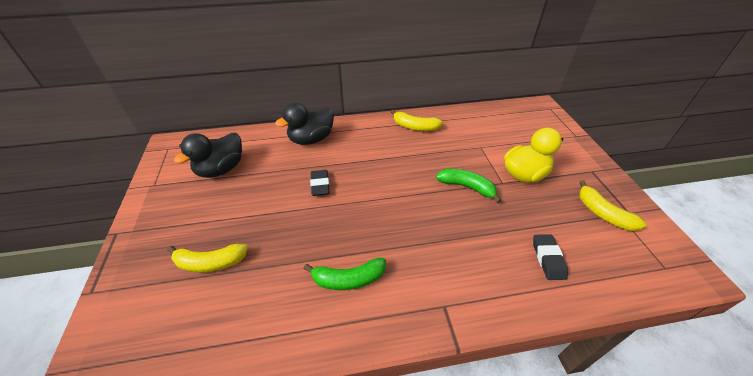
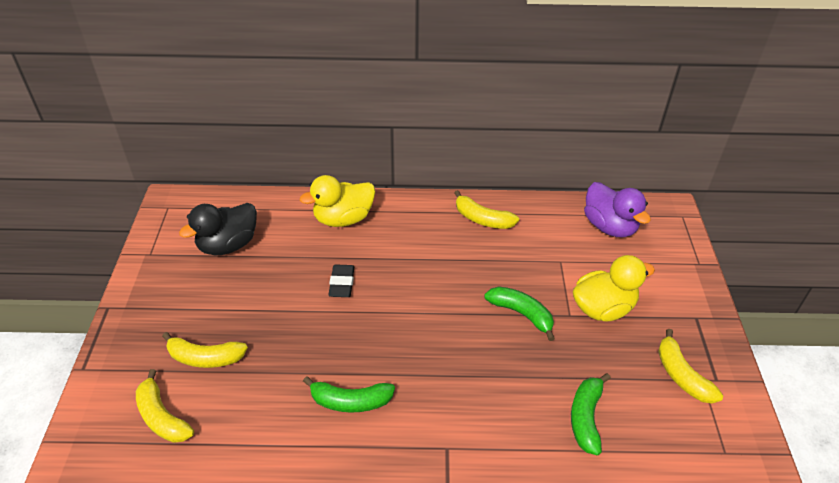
camera: 10 degrees right, 0 degrees up
(173, 326) = (162, 417): none -> yellow banana
(311, 139) = (343, 219): black duck -> yellow duck
(505, 120) = (609, 226): none -> purple duck
(548, 259) = (586, 418): black eraser -> green banana

